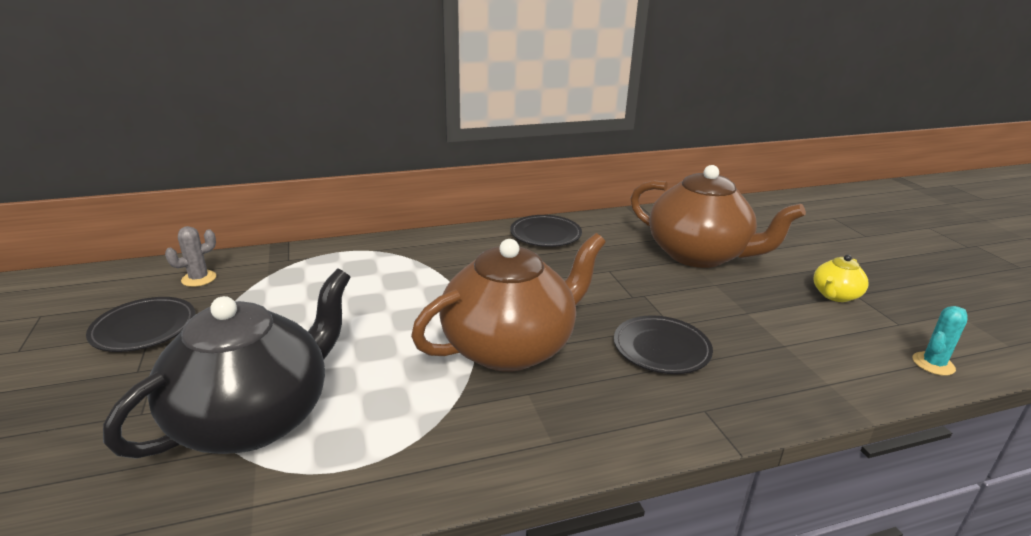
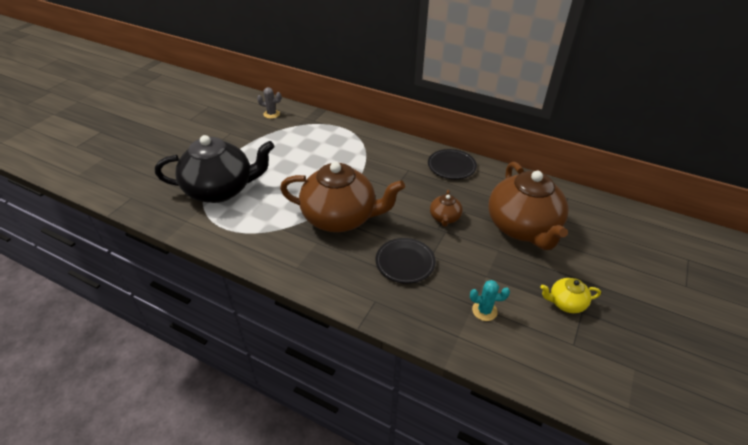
camera: 45 degrees right, 15 degrees up
(144, 328) = (231, 130): black plate -> none
(621, 283) = (444, 218): none -> brown teapot
(933, 364) = (544, 375): turquoise cactus -> turquoise cactus (484, 311)

